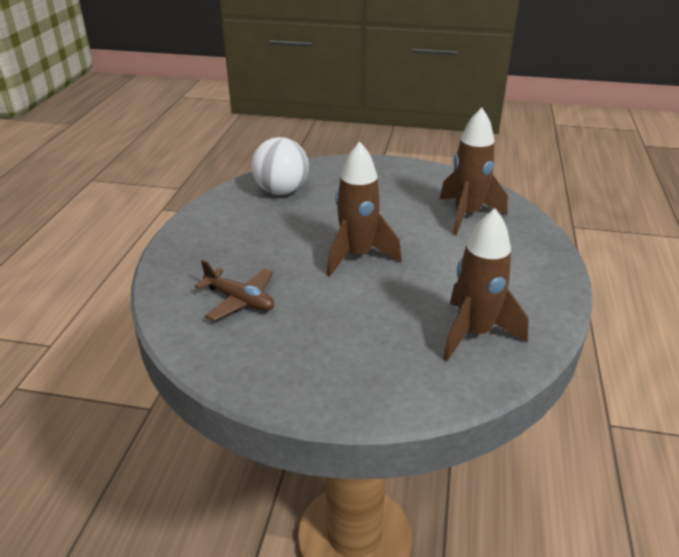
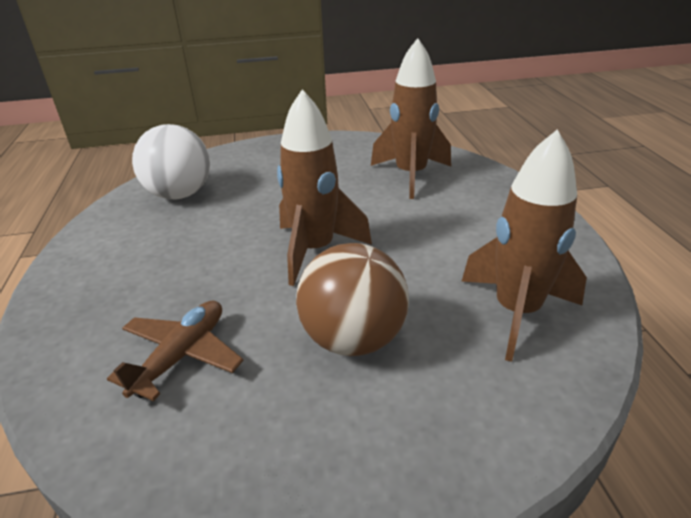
camera: 20 degrees left, 0 degrees up
(239, 300) = (181, 356): brown plane -> brown plane turned 75 degrees counterclockwise
(350, 319) = (353, 339): none -> brown ball

